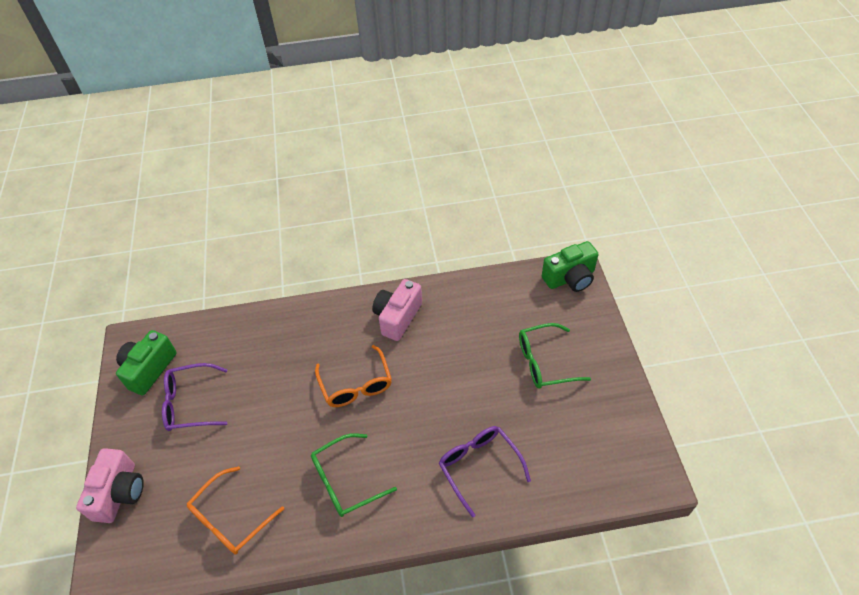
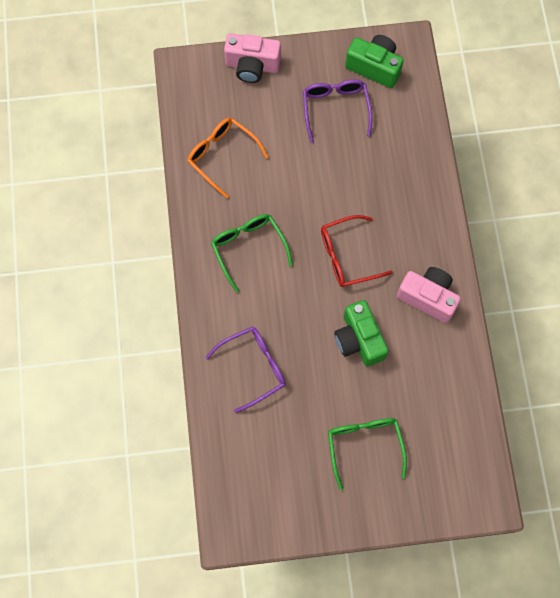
camera: 90 degrees right, 20 degrees up
(356, 385) = (347, 256): orange glasses -> red glasses
(570, 278) = (477, 492): green camera -> green camera (359, 339)

